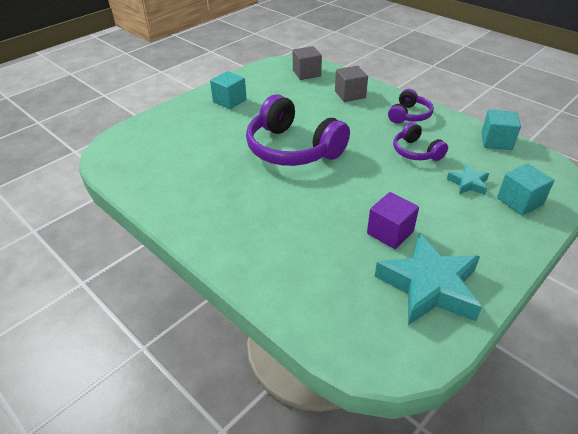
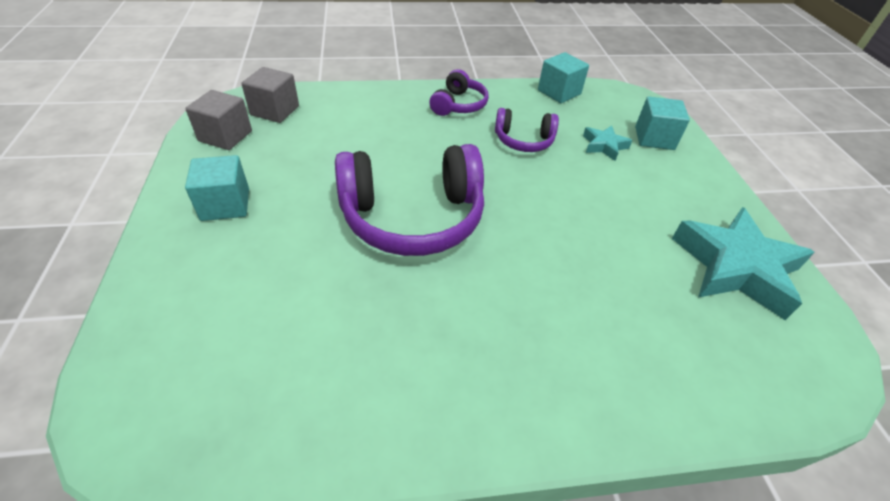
camera: 55 degrees left, 5 degrees up
(350, 94) = (367, 112): grey cube -> grey cube (225, 136)
(390, 232) = (636, 241): purple cube -> none
(409, 115) = (458, 105): purple headphones -> purple headphones turned 45 degrees clockwise

